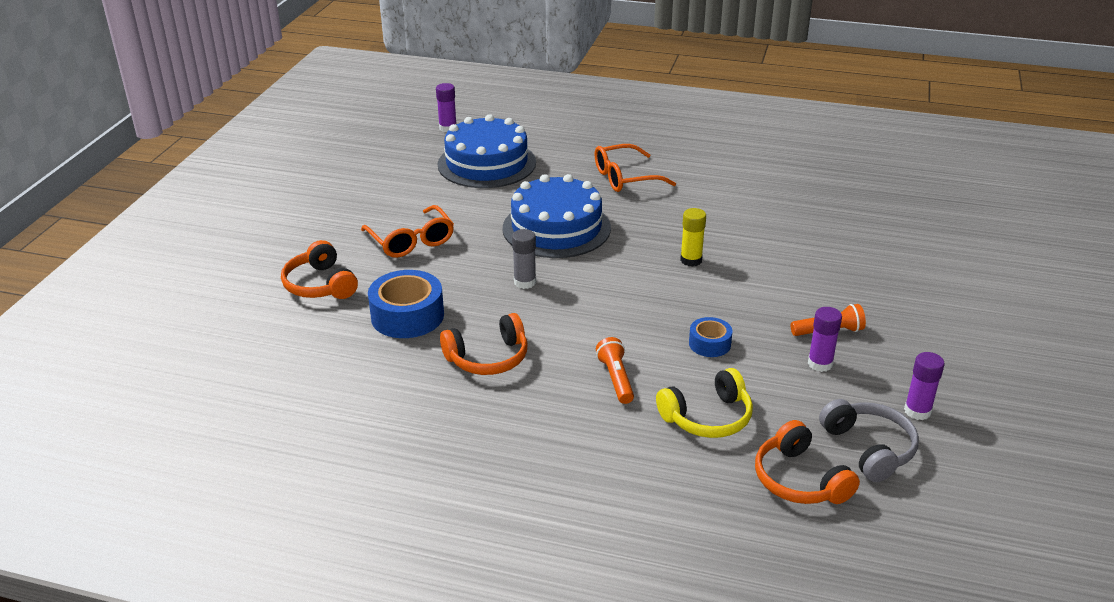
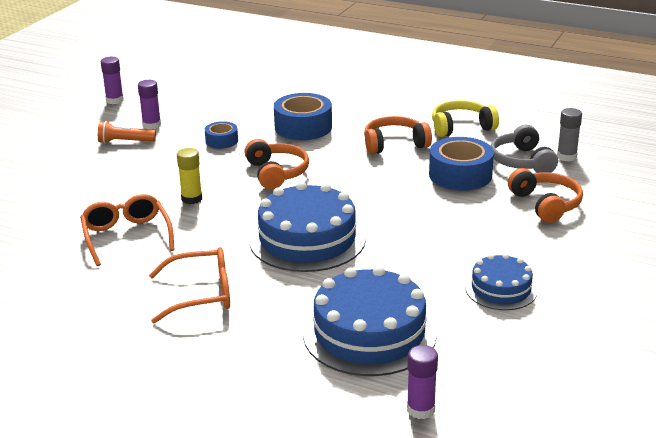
camera: 170 degrees left, 5 degrees down
(383, 200) = (501, 289): none -> blue cake
(411, 241) = (462, 238): orange glasses -> orange glasses (126, 236)
(525, 282) = (353, 192): grey glue stick -> grey glue stick (566, 157)
(616, 379) = (303, 127): orange flashlight -> blue tape
(707, 417) = (252, 106): yellow headphones -> yellow headphones (461, 127)
(799, 480) = (218, 80): orange headphones -> orange headphones (276, 173)
(869, 448) = (164, 88): grey headphones -> grey headphones (522, 161)

